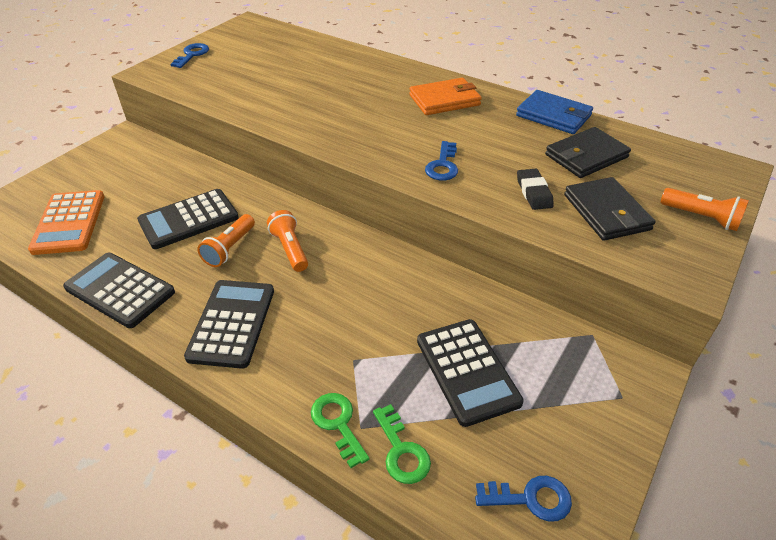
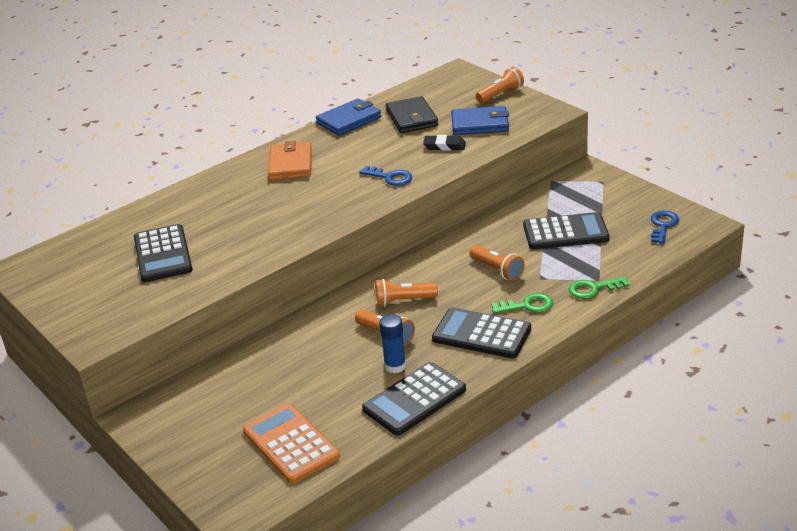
camera: 70 degrees left, 10 degrees down
(69, 223) = (290, 444): orange calculator -> orange calculator turned 135 degrees counterclockwise
(177, 265) = (395, 366): none -> blue glue stick
(189, 219) = (329, 360): black calculator -> black calculator (163, 254)
(192, 55) = (74, 309): blue key -> none
(362, 315) = (497, 270): none -> orange flashlight
(401, 451) = (621, 266): green key -> green key (527, 305)
(606, 212) = (480, 124): black wallet -> blue wallet

